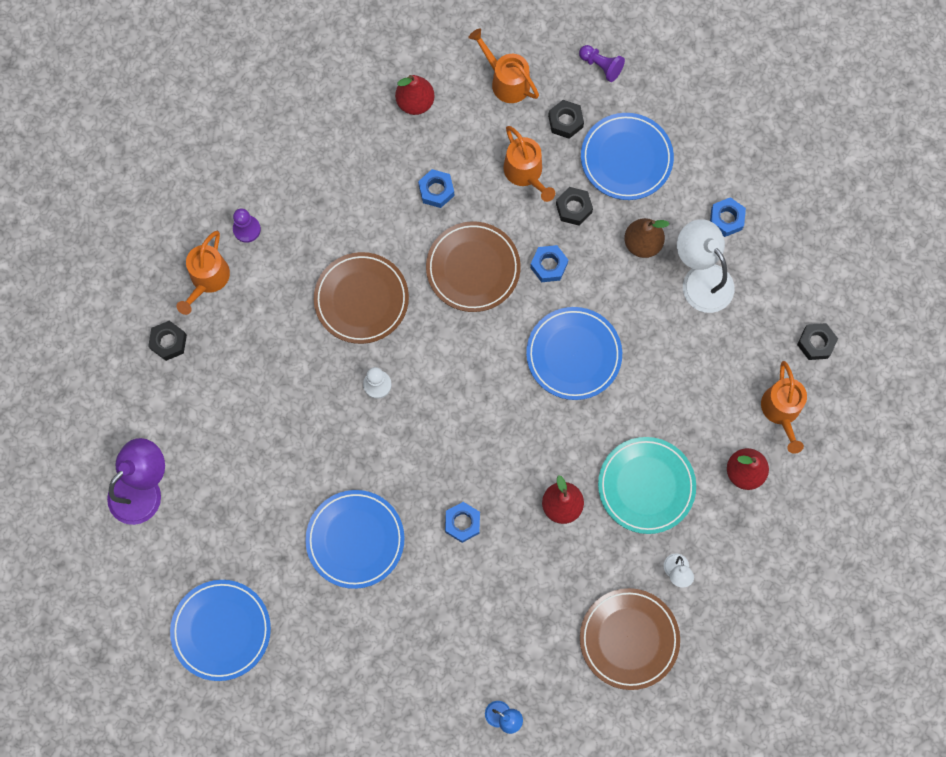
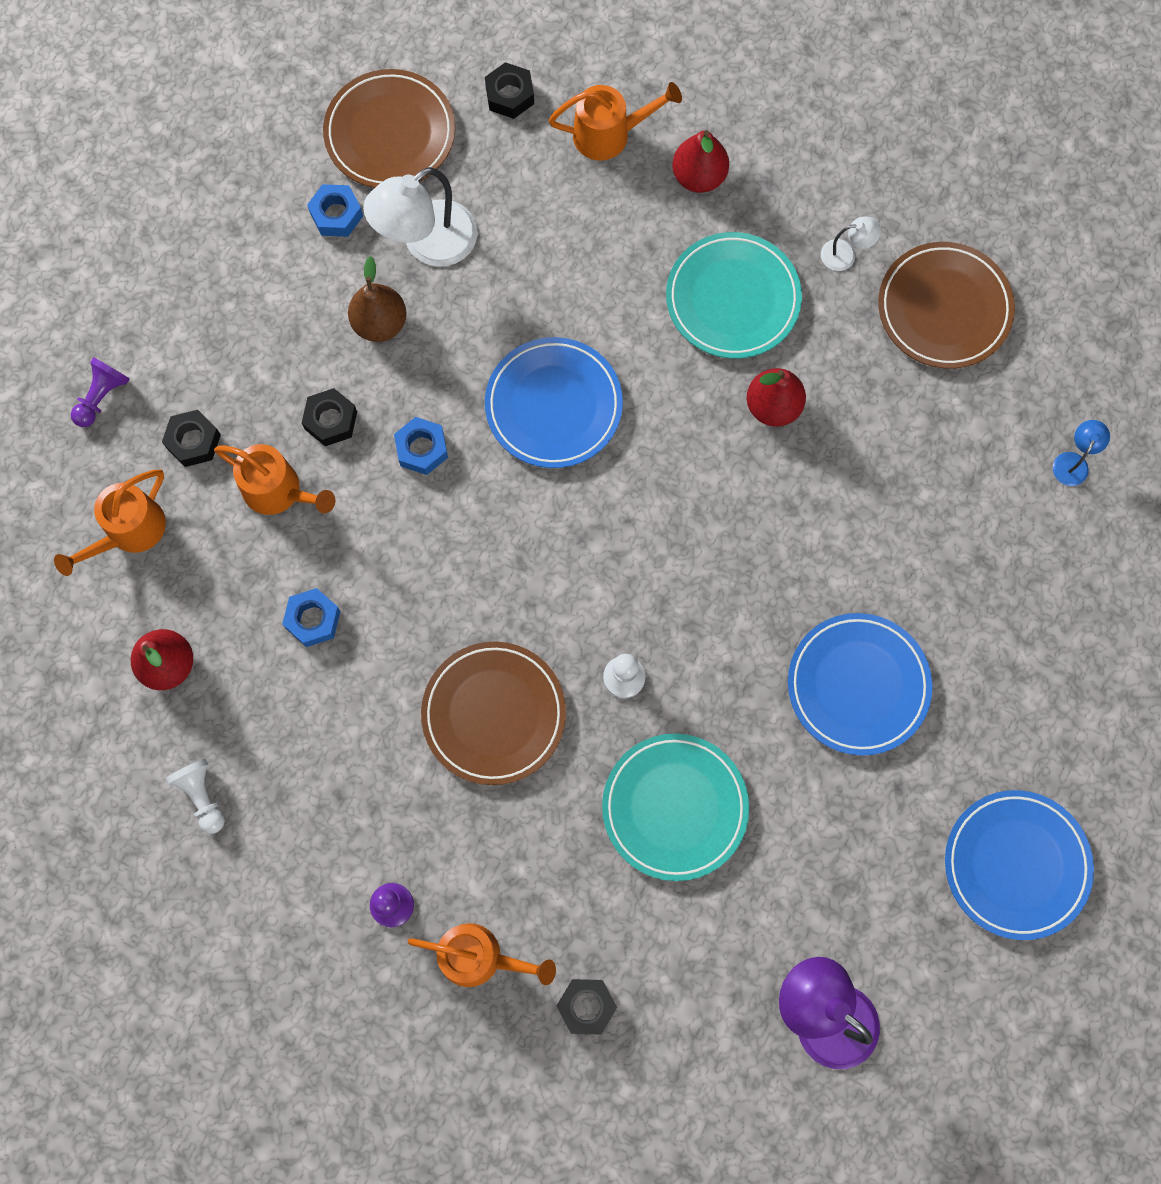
camera: 95 degrees left, 0 degrees up
(287, 409) = (674, 807): none -> turquoise plate
(328, 120) = (202, 796): none -> white pawn
(462, 523) = (814, 538): blue nut -> none
(473, 268) = (433, 555): brown plate -> brown plate (390, 133)
(526, 174) = (279, 491): orange watering can -> orange watering can turned 60 degrees clockwise
(626, 158) = (249, 353): blue plate -> none

